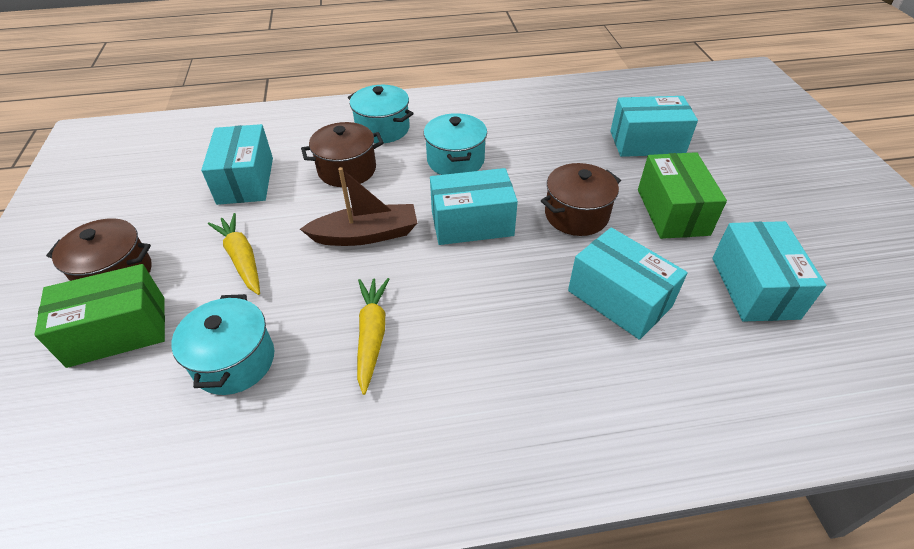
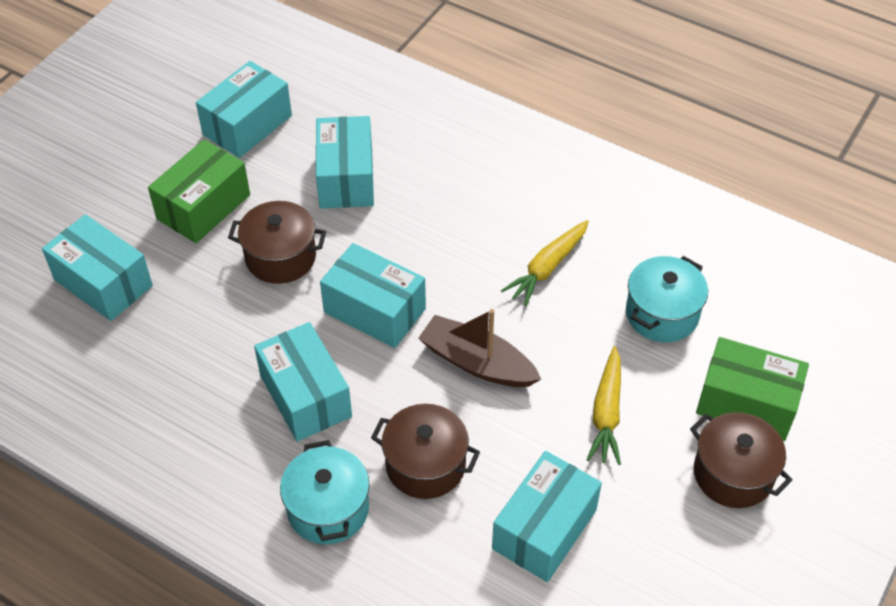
camera: 140 degrees left, 5 degrees up
(455, 160) = (305, 396): turquoise pot -> turquoise box

